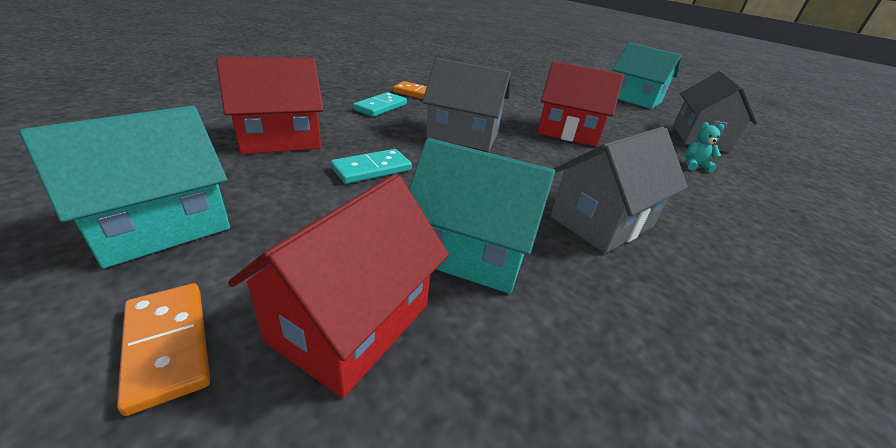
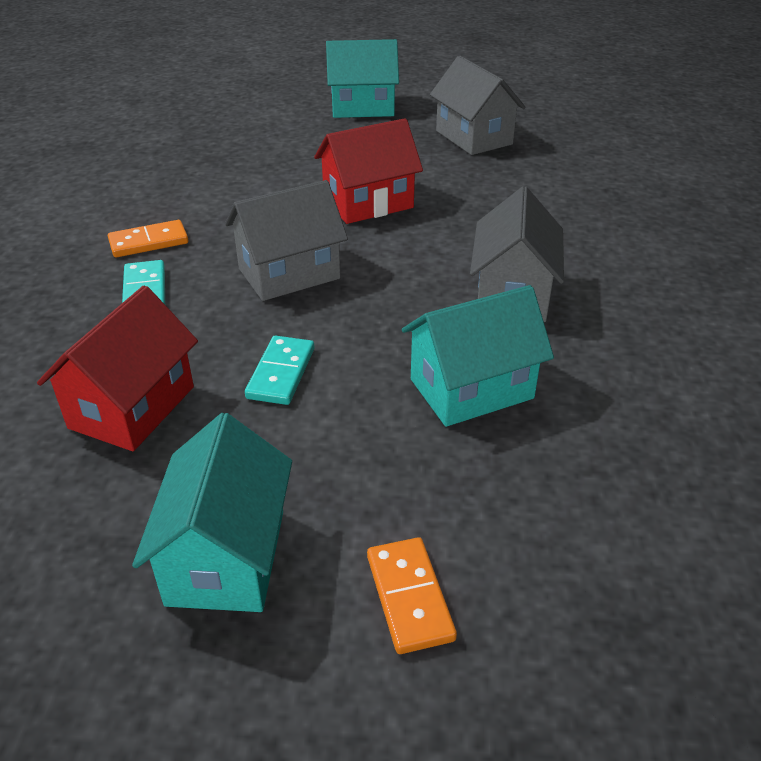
camera: 40 degrees left, 5 degrees up
(167, 346) = (409, 597): orange domino -> orange domino turned 60 degrees clockwise
(351, 322) = (480, 493): red house -> none
(694, 166) = (505, 181): turquoise teddy bear -> none

